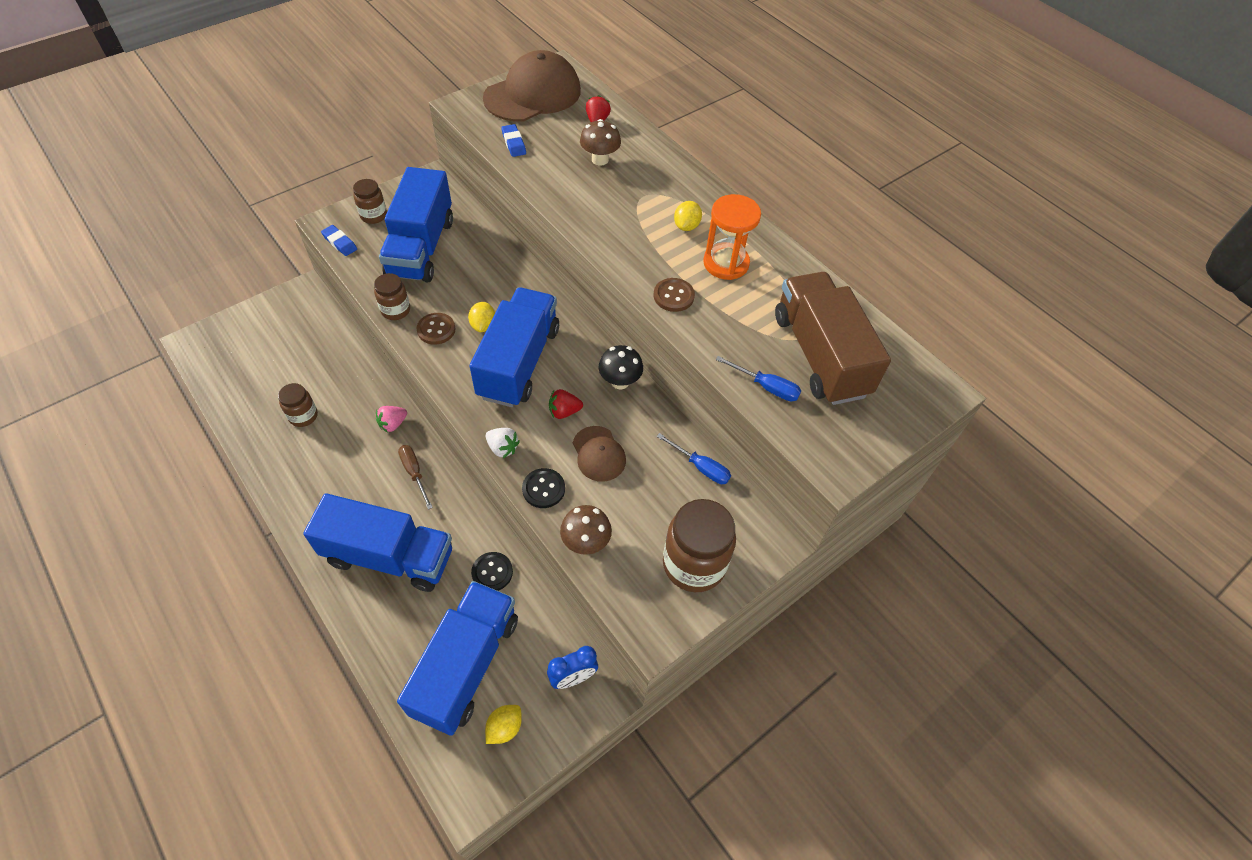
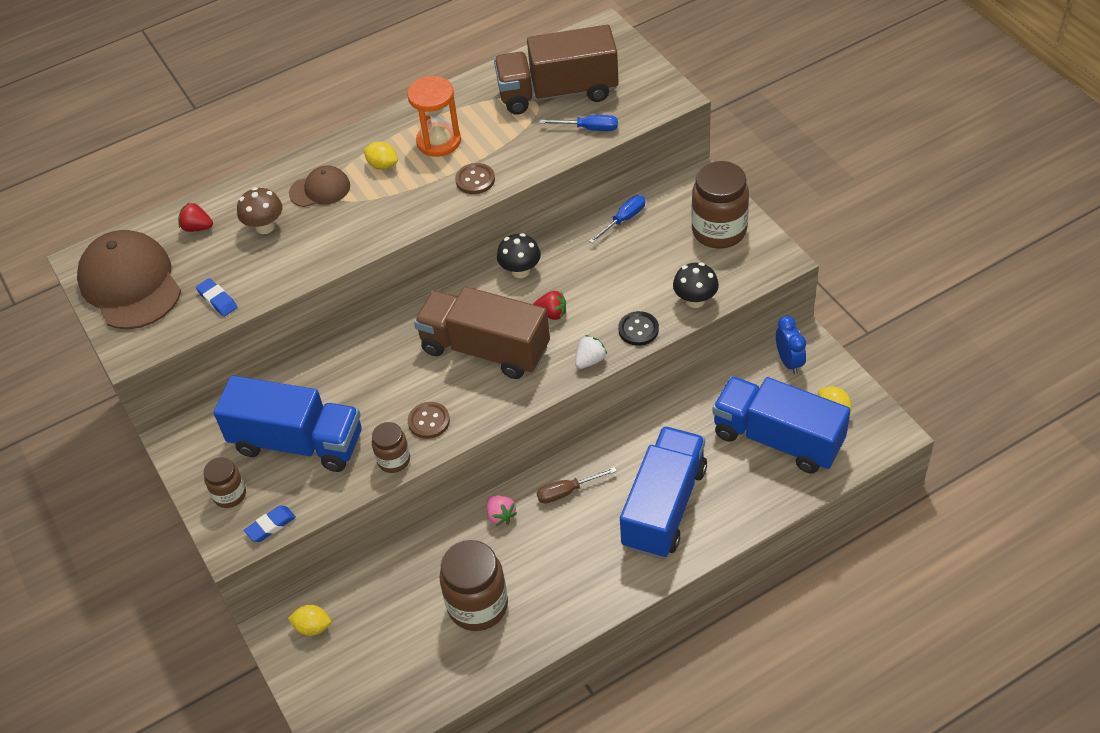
camera: 75 degrees left, 5 degrees down
(303, 416) = (478, 606): brown jar -> brown jar, size x1.80
(483, 325) = (429, 380): yellow lemon -> yellow lemon (313, 627)
(492, 572) = (686, 421): black button -> none
(514, 143) = (217, 300): blue eraser -> blue eraser turned 60 degrees clockwise
(519, 362) = (485, 349): blue truck -> brown truck
(564, 411) = (552, 314): red strawberry -> red strawberry turned 75 degrees counterclockwise
(586, 542) = (695, 300): brown mushroom -> black mushroom
(598, 454) = (603, 289): brown cap -> brown cap (320, 189)
(766, 387) = (589, 128): blue screwdriver -> blue screwdriver turned 60 degrees clockwise

